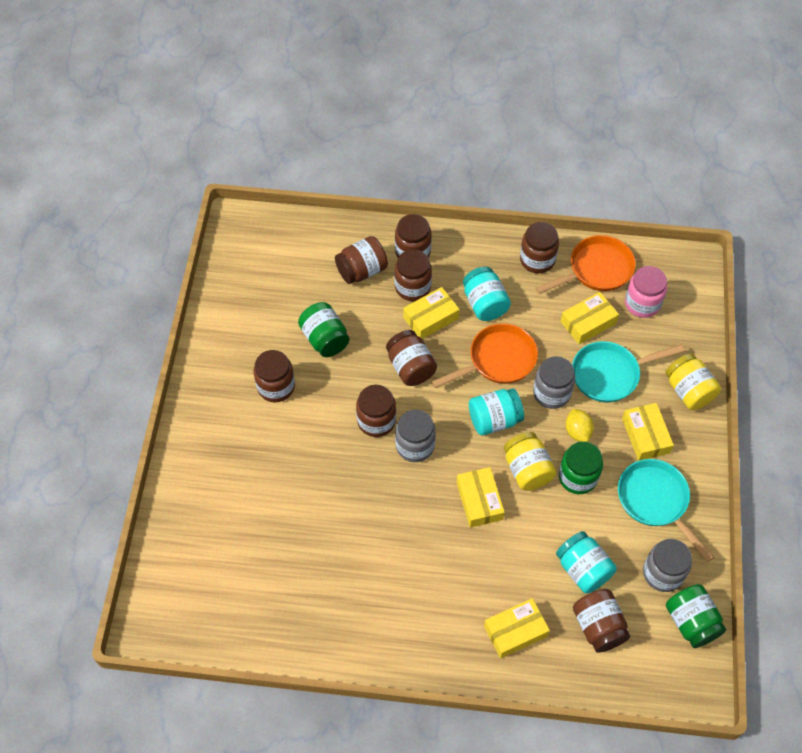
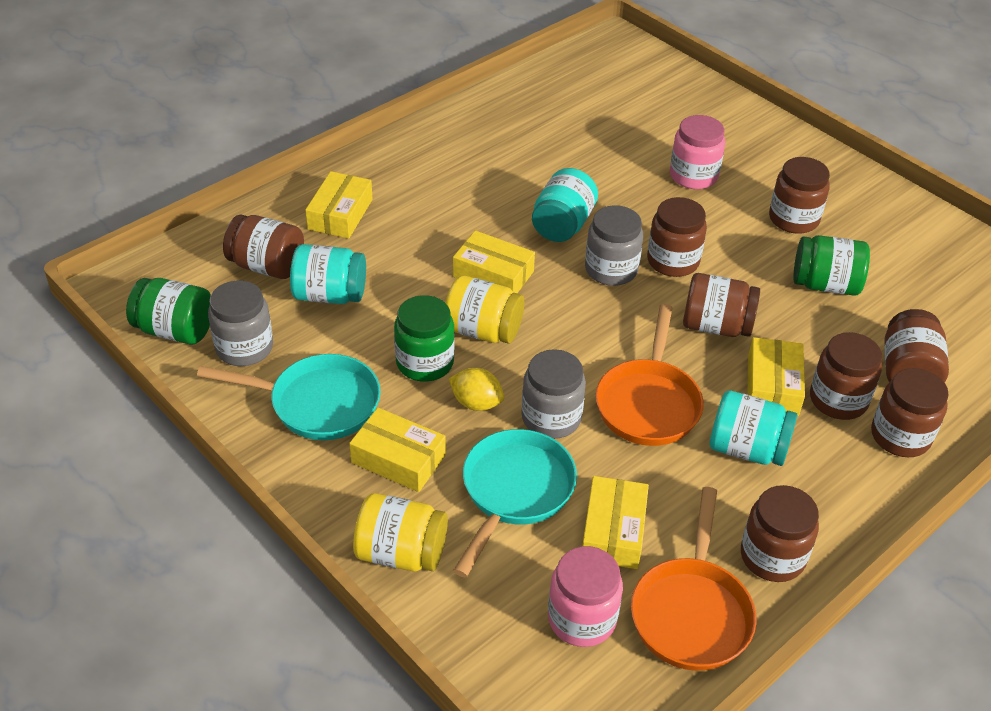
camera: 130 degrees right, 15 degrees down
(280, 464) = (693, 176): none -> pink jar
(494, 420) = (572, 346): turquoise jar -> turquoise jar (562, 225)

